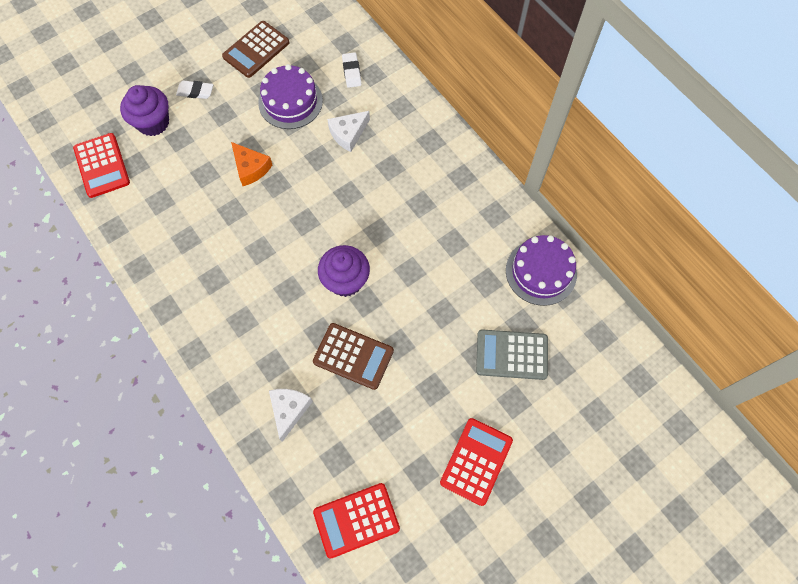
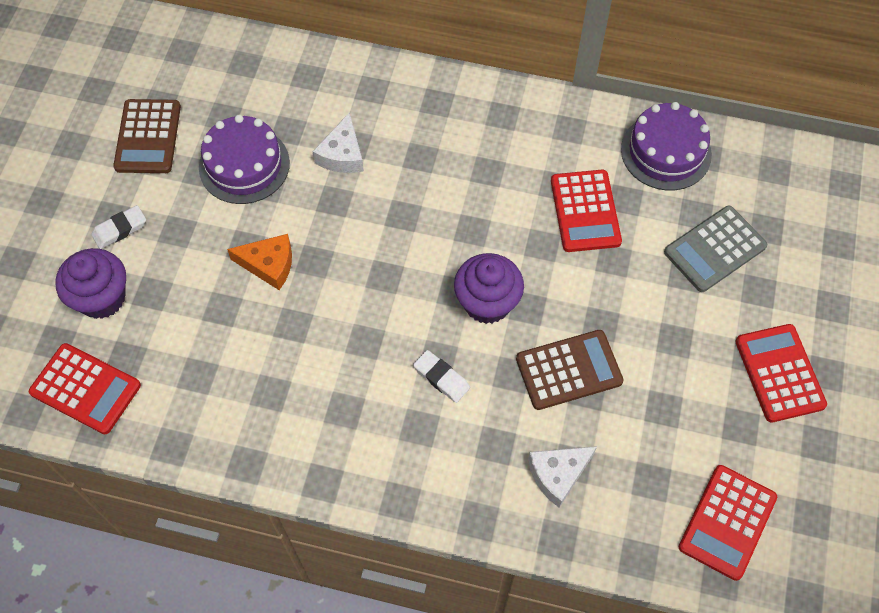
camera: 40 degrees left, 5 degrees down
(289, 410) = (558, 474): white cheese -> white cheese turned 90 degrees counterclockwise
(351, 72) = (282, 89): white eraser -> white eraser (441, 378)
(454, 271) = (585, 211): none -> red calculator

